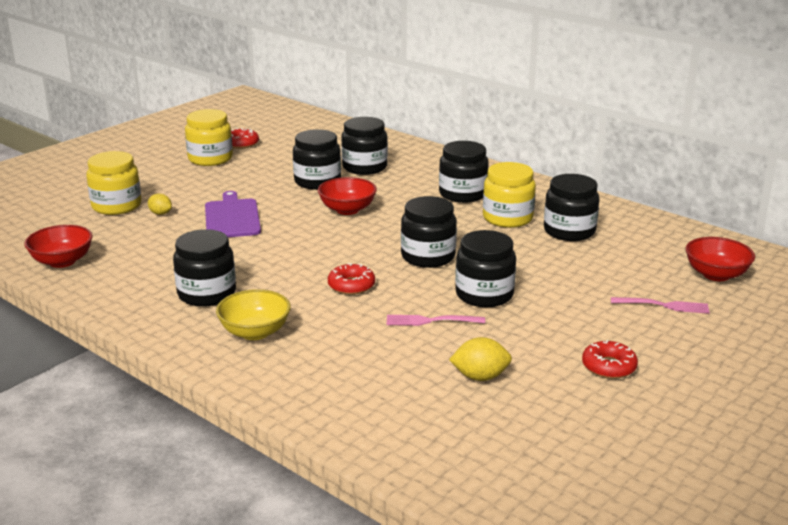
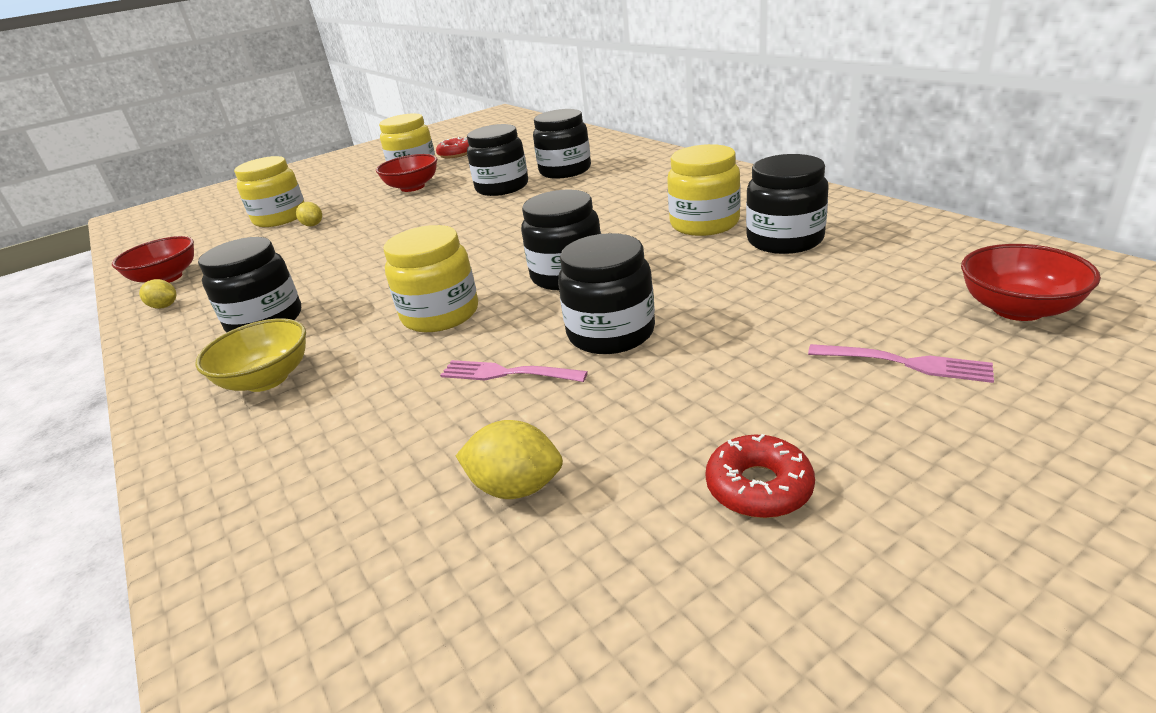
camera: 20 degrees right, 5 degrees up
(93, 285) = (164, 306): none -> yellow lemon
(232, 217) = (379, 228): purple cutting board -> none
(347, 210) = (511, 217): red bowl -> red bowl (412, 187)
(351, 286) = (440, 314): red donut -> yellow jar
(463, 194) = (662, 196): black jar -> none

